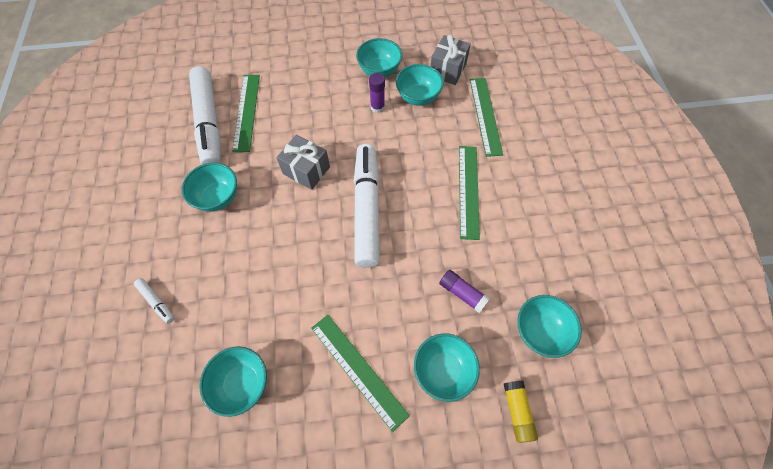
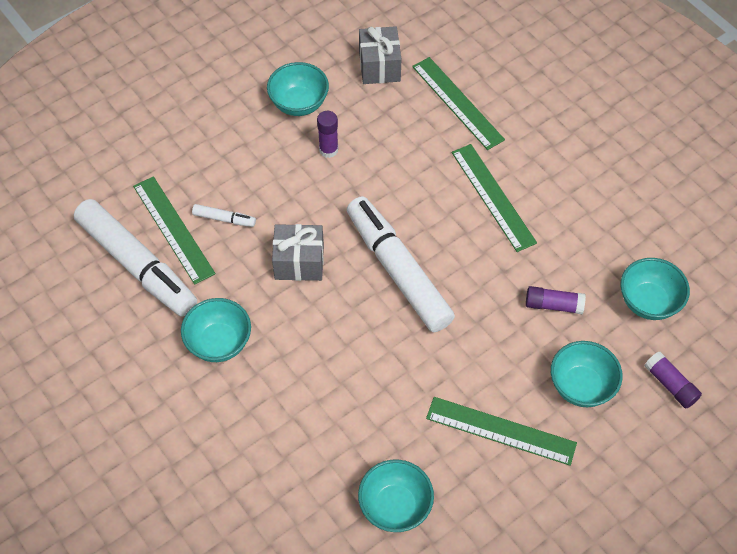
camera: 30 degrees left, 5 degrees down
(156, 302) = (240, 484): white marker -> white marker (224, 219)
(418, 97) = (367, 116): turquoise bowl -> none
(517, 411) = (670, 384): yellow glue stick -> purple glue stick

